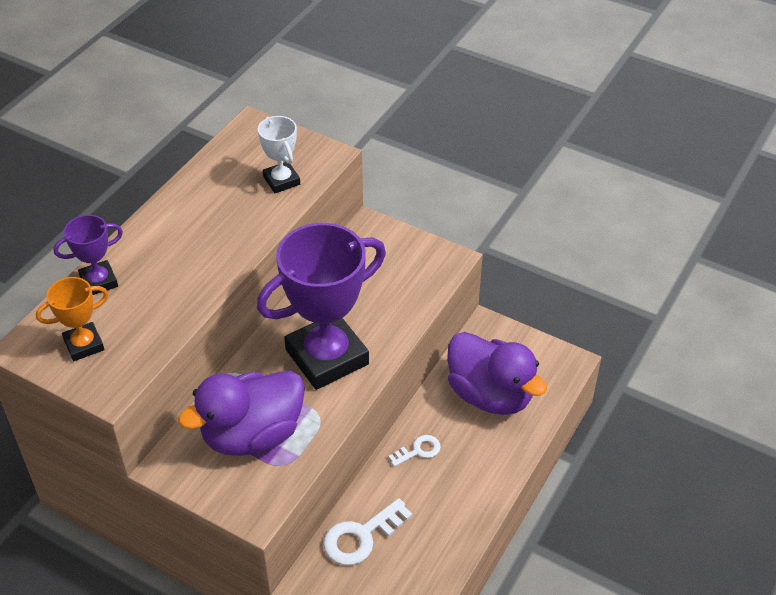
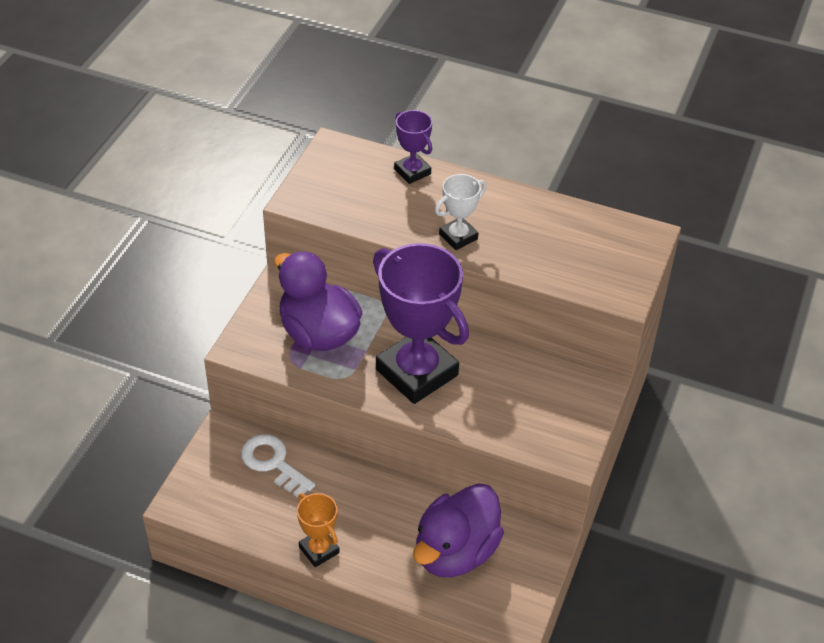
camera: 80 degrees right, 0 degrees up
(84, 345) = (340, 177): orange trophy -> orange trophy (319, 550)
(281, 181) = (575, 267): white trophy -> white trophy (458, 236)
(418, 450) = (375, 497): white key -> none

